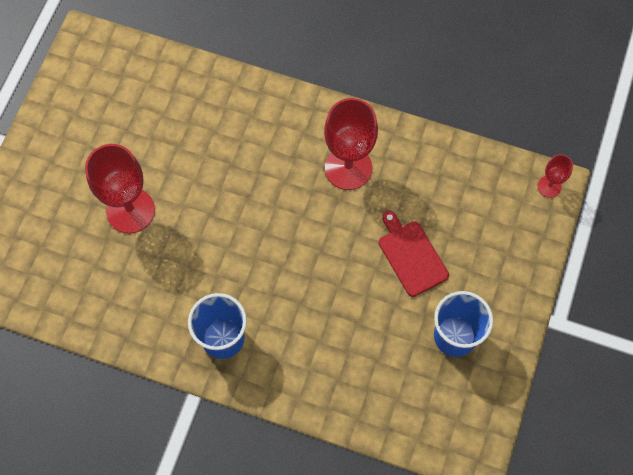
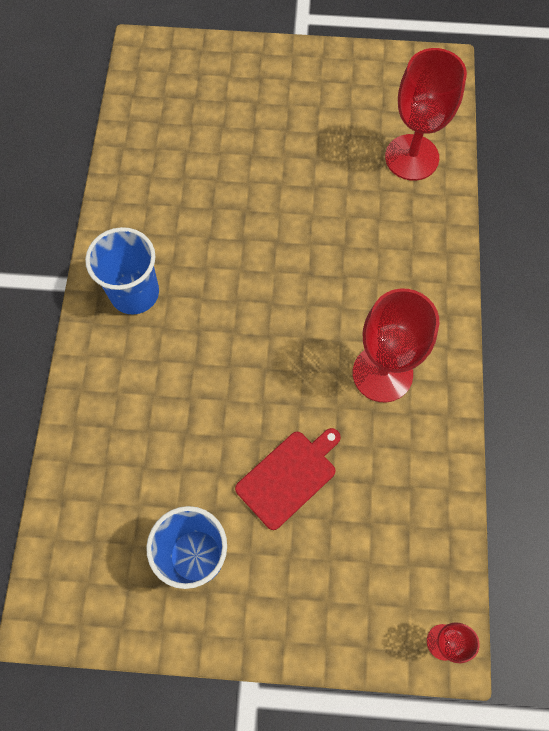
camera: 75 degrees right, 0 degrees up
(130, 210) = (257, 165): red goblet -> red goblet (411, 157)

